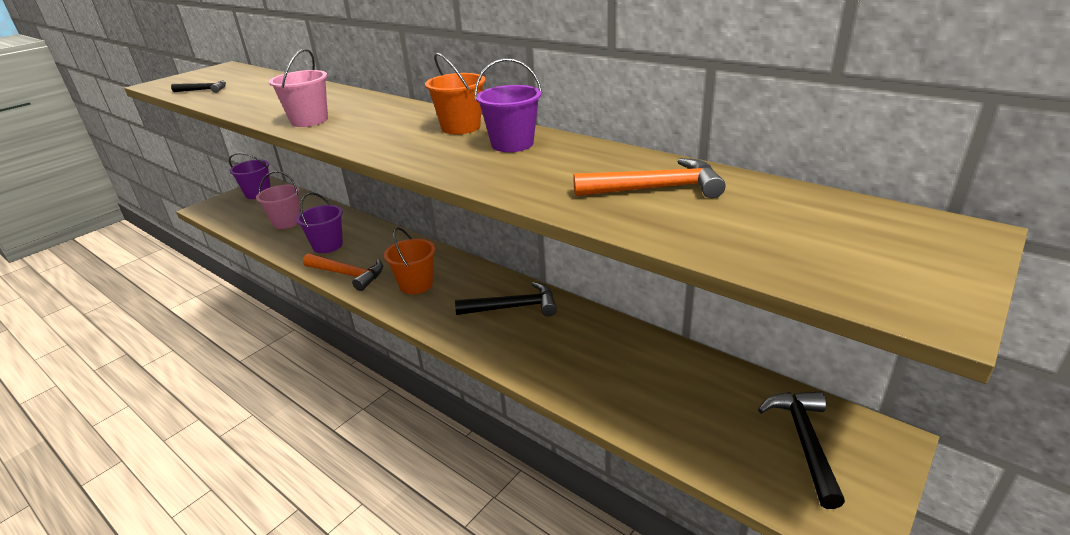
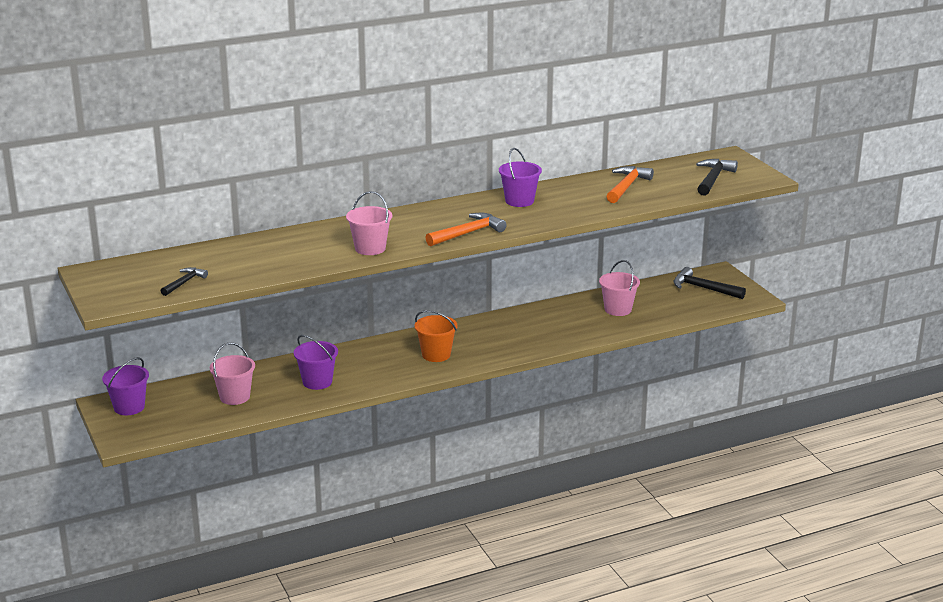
camera: 65 degrees left, 5 degrees down
(348, 275) = (384, 379): orange hammer -> orange hammer (468, 233)
(461, 127) = (466, 208): orange bucket -> none
(513, 307) = (509, 327): black hammer -> black hammer (713, 179)
(638, 374) = (618, 309): none -> pink bucket

